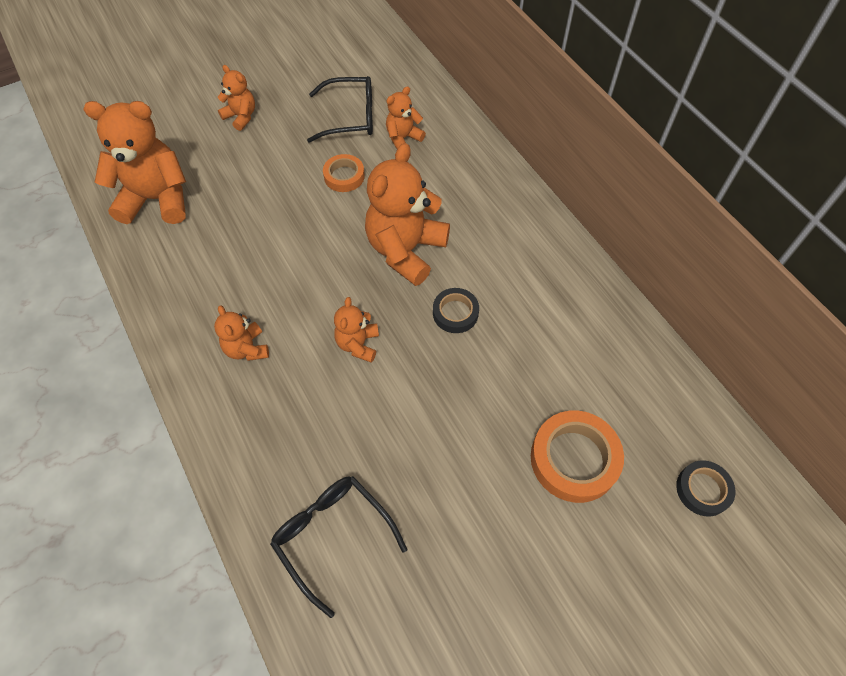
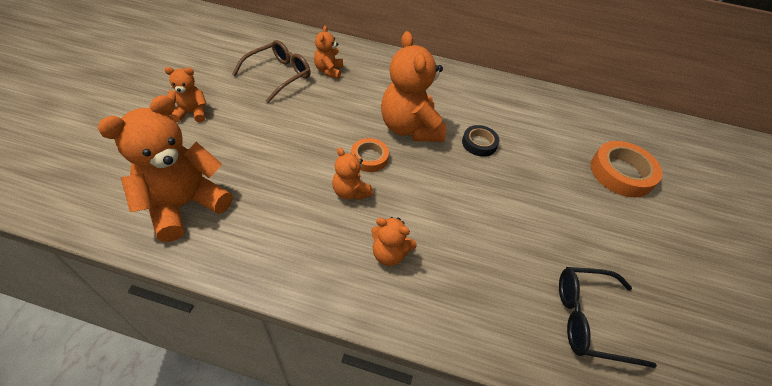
camera: 50 degrees left, 10 degrees down
(344, 176) = (318, 110): orange tape -> orange tape (369, 158)
(351, 117) = (279, 75): black glasses -> brown glasses
(358, 344) = (453, 197): orange teddy bear -> orange teddy bear (350, 192)
(703, 490) = (675, 146): black tape -> none

